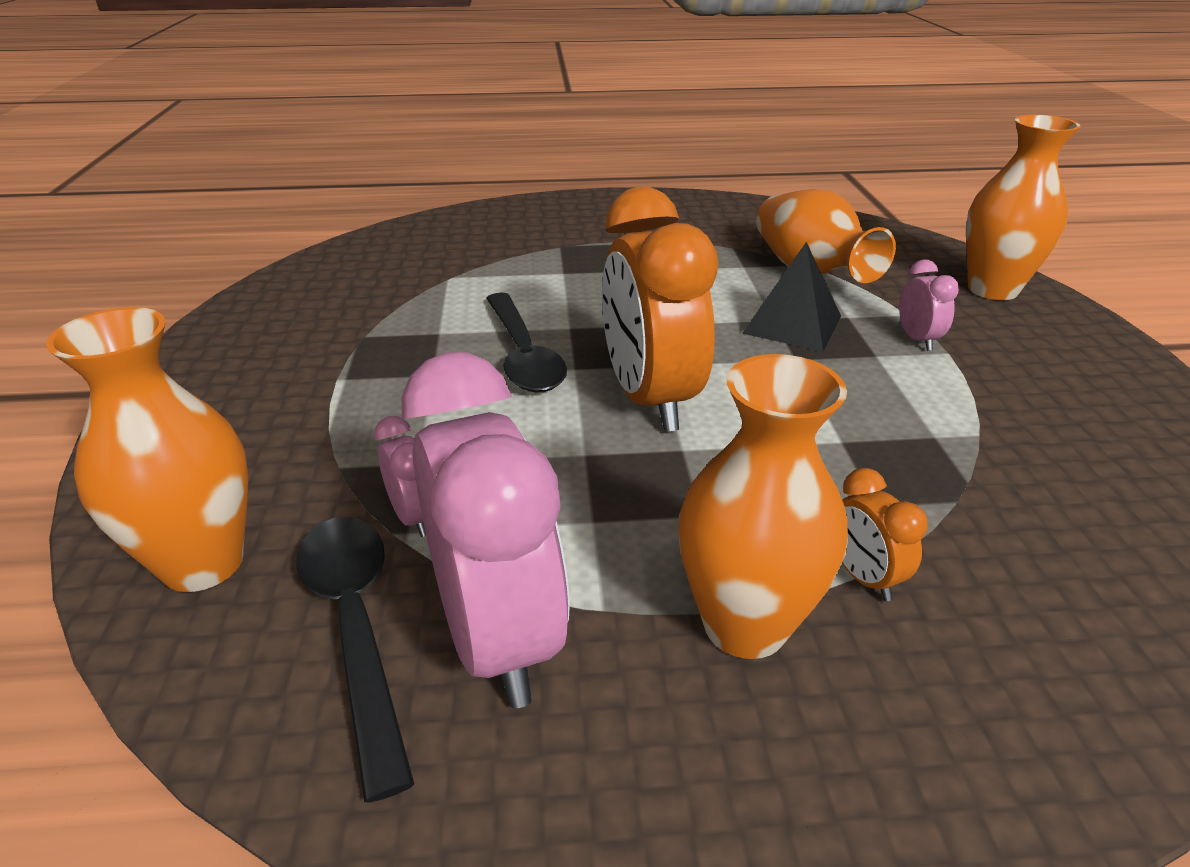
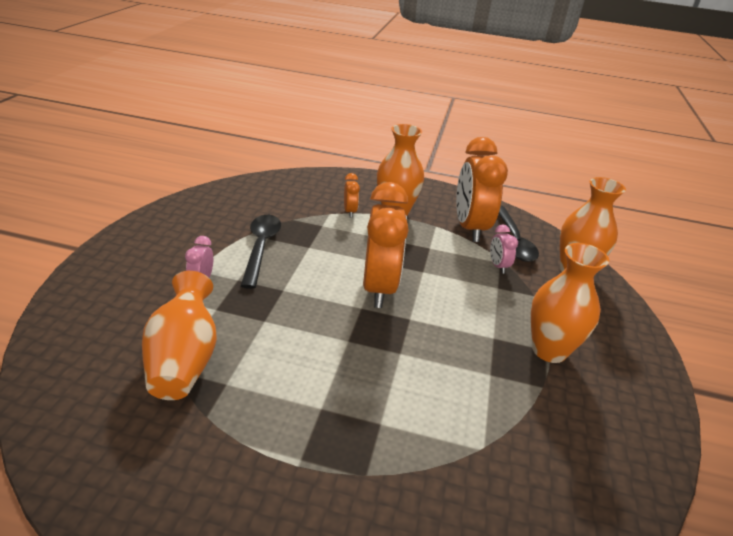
camera: 165 degrees left, 0 degrees up
(497, 636) = (470, 228): pink clock -> orange clock
(523, 355) = (437, 337): black spoon -> black spoon (261, 248)
(792, 324) = (257, 313): black pyramid -> none
(992, 289) = (90, 302): orange vase -> orange vase (549, 350)

